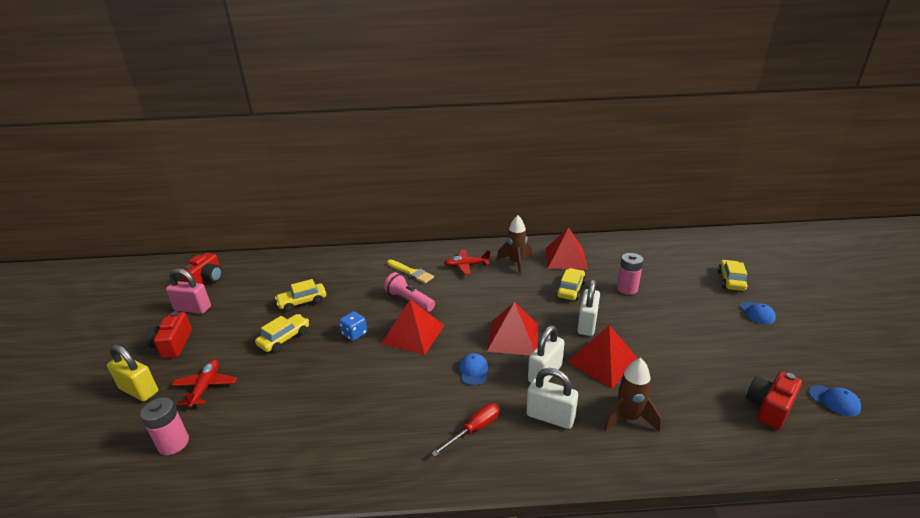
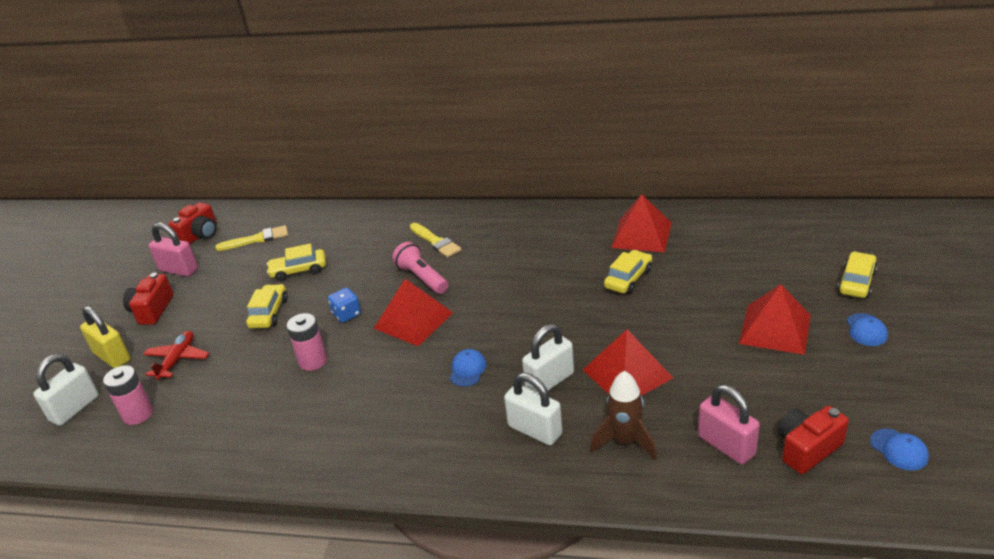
camera: 15 degrees right, 5 degrees up
(259, 280) = (257, 239): none -> yellow brush
(284, 338) = (269, 313): yellow car -> yellow car turned 45 degrees counterclockwise
(466, 266) = (507, 237): red plane -> none
(474, 429) = (444, 434): red screwdriver -> none
(513, 337) = (529, 334): red pyramid -> red pyramid (775, 329)
(516, 263) = (573, 237): brown rocket -> none
(587, 324) = (628, 326): white padlock -> white padlock (75, 408)
(627, 289) = (704, 283): pink battery -> pink battery (313, 361)
(708, 412) = (726, 445): none -> pink padlock

